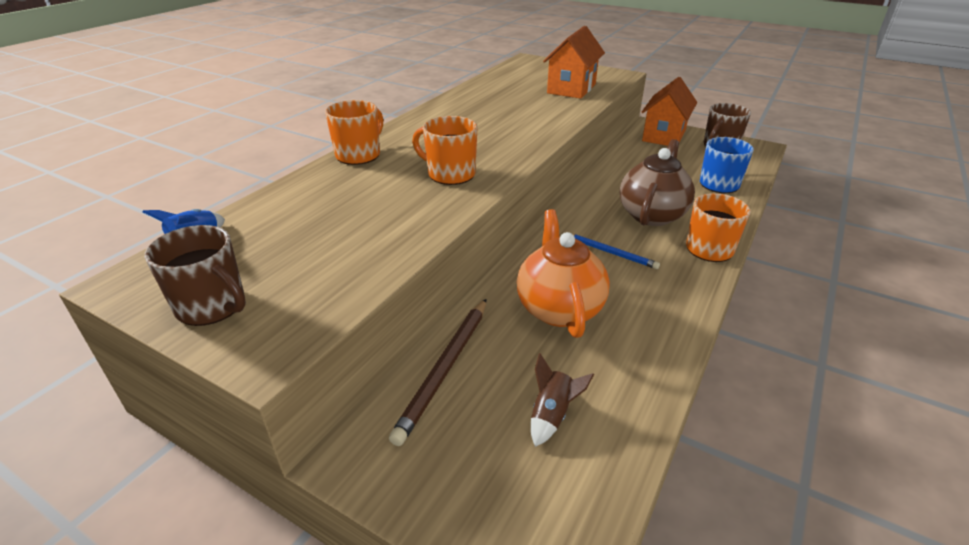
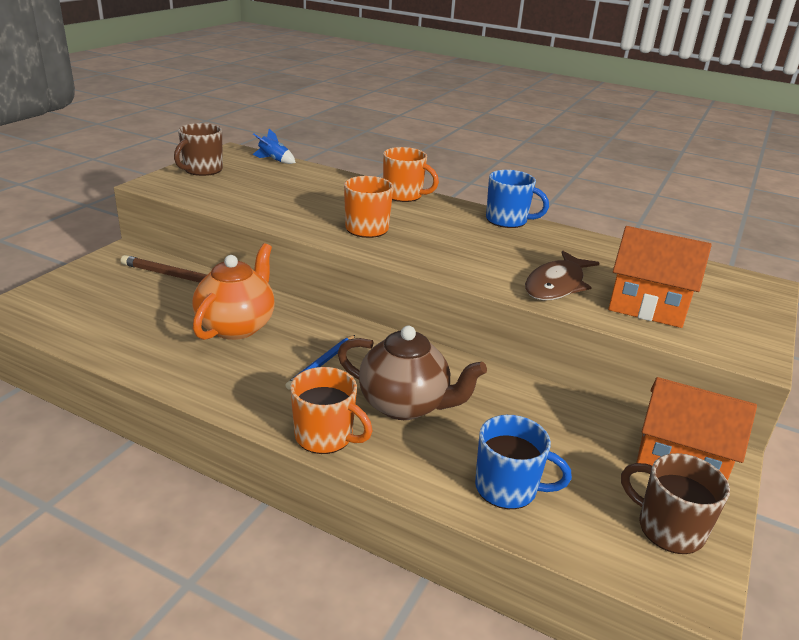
camera: 85 degrees right, 5 degrees down
(428, 115) = (508, 220): none -> blue mug
(549, 109) = (556, 285): none -> brown fish
(552, 414) = (121, 314): brown rocket -> none
(559, 308) = (237, 326): orange teapot -> orange teapot turned 60 degrees counterclockwise

